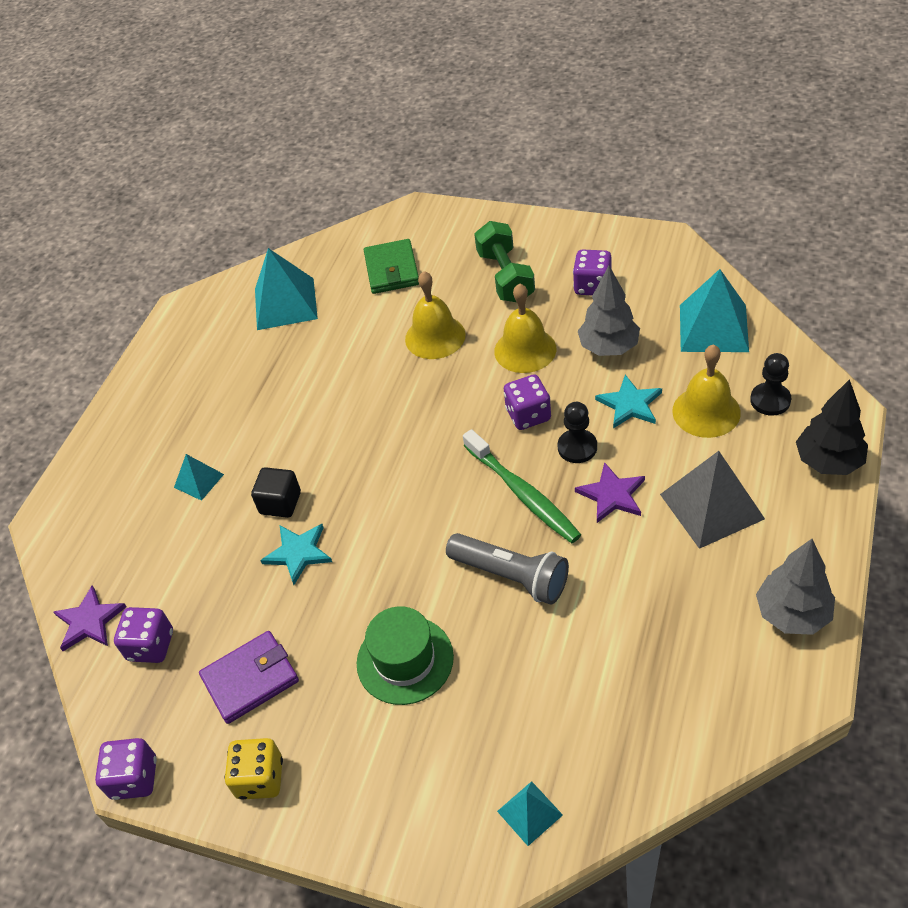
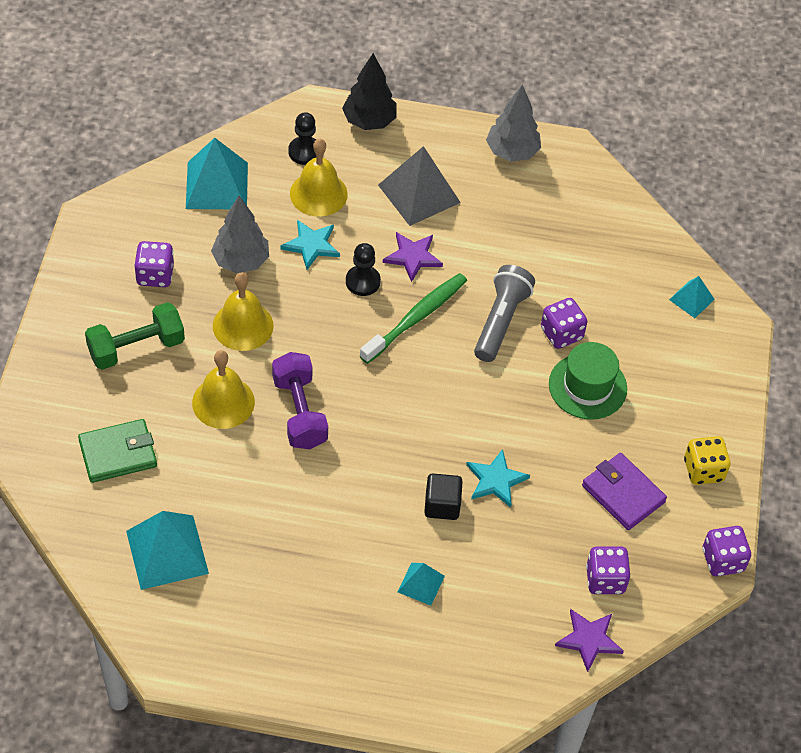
camera: 110 degrees left, 5 degrees up
(414, 392) = (299, 412): none -> purple dumbbell
(528, 415) = (326, 319): purple dice -> purple dice (561, 333)

